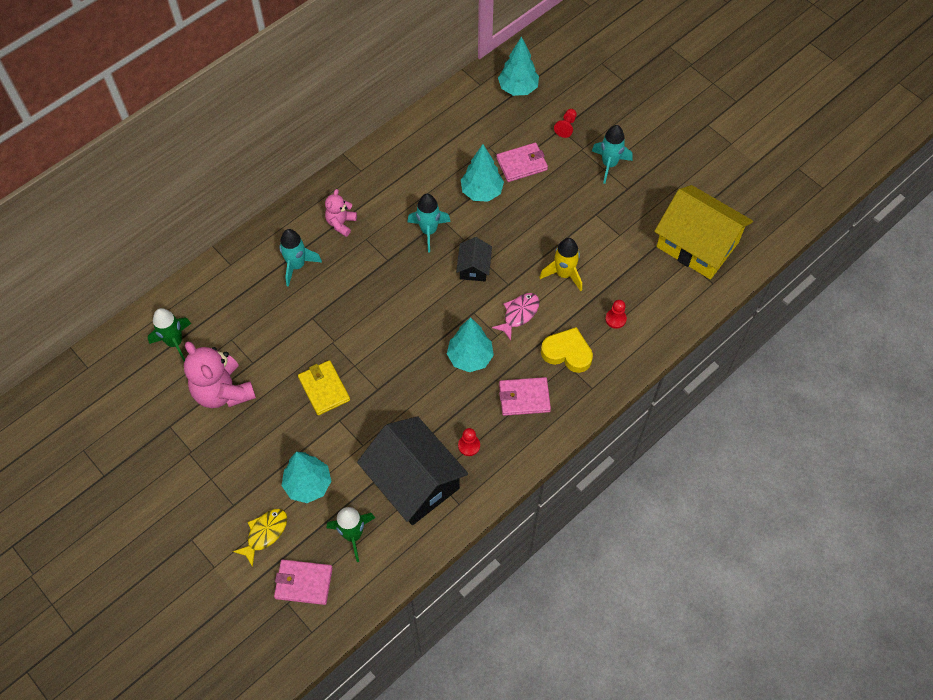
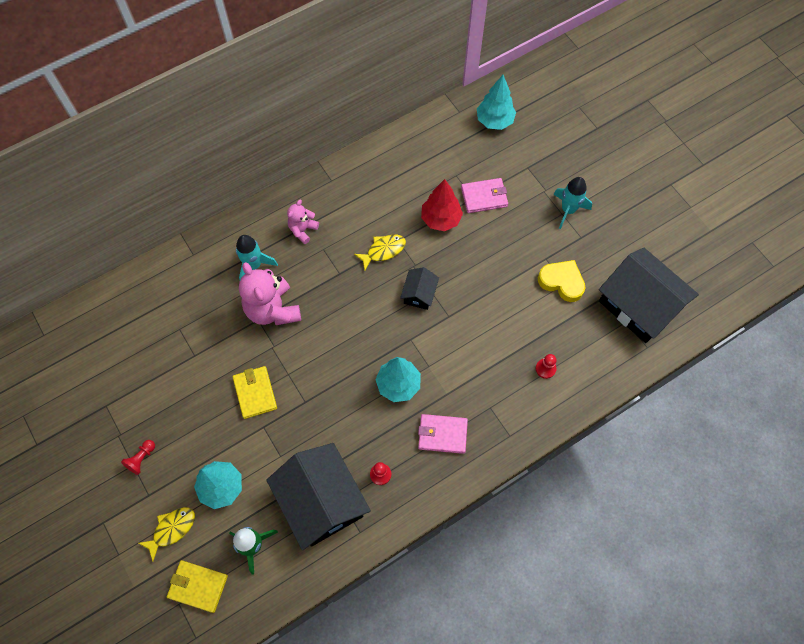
camera: 10 degrees right, 5 degrees up
(175, 342) = (127, 323): green rocket -> none
(223, 391) = (161, 379): pink teddy bear -> pink teddy bear (273, 309)
(303, 583) = (198, 586): pink wallet -> yellow wallet
(429, 231) = (383, 251): turquoise rocket -> yellow fish
(481, 192) = (440, 219): turquoise tree -> red tree
(519, 314) = (453, 348): pink fish -> none
(564, 274) = (504, 314): yellow rocket -> none
(566, 127) = (533, 166): red pawn -> red pawn (141, 459)
(567, 353) = (492, 395): yellow heart -> yellow heart (562, 282)
(697, 244) = (639, 305): yellow house -> black house

